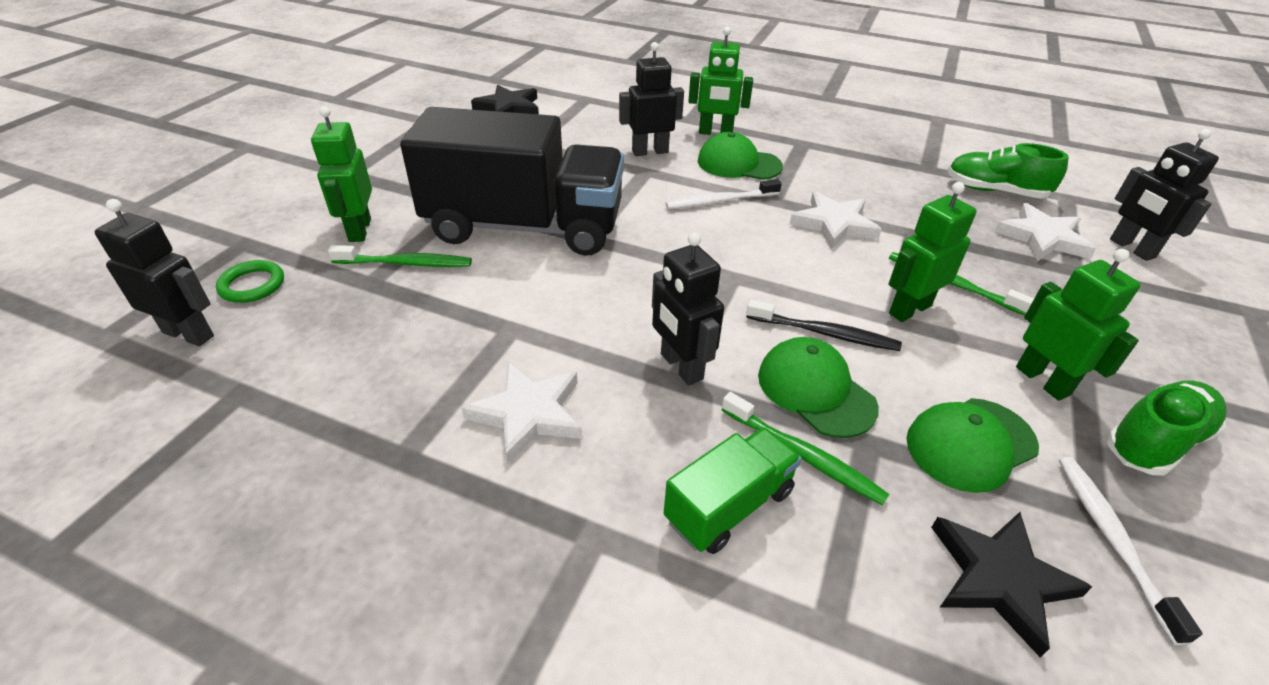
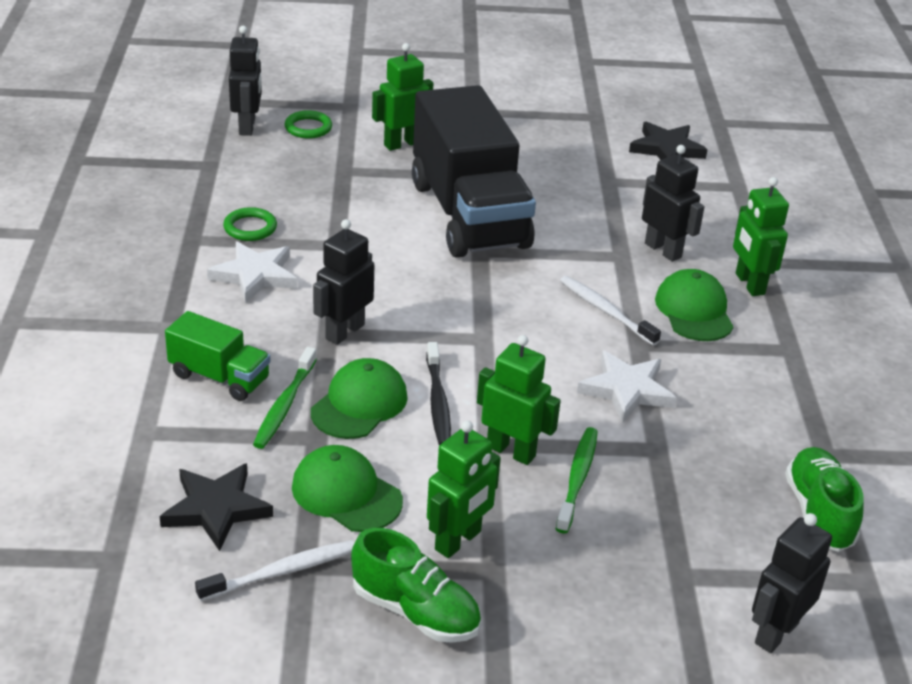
camera: 65 degrees right, 5 degrees down
(405, 263) = (377, 177): green toothbrush -> none
(421, 391) = (250, 228): none -> green ring
(1042, 238) = (734, 552): white star -> none

